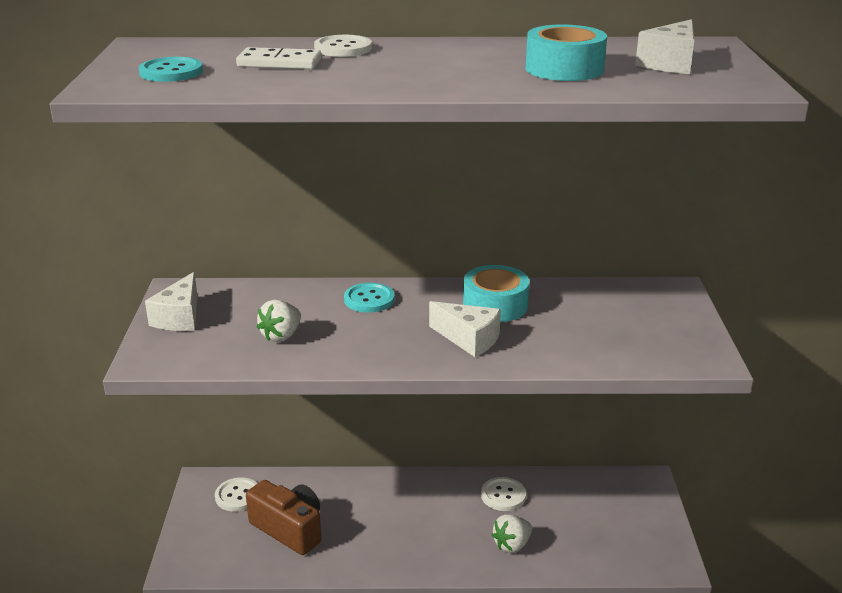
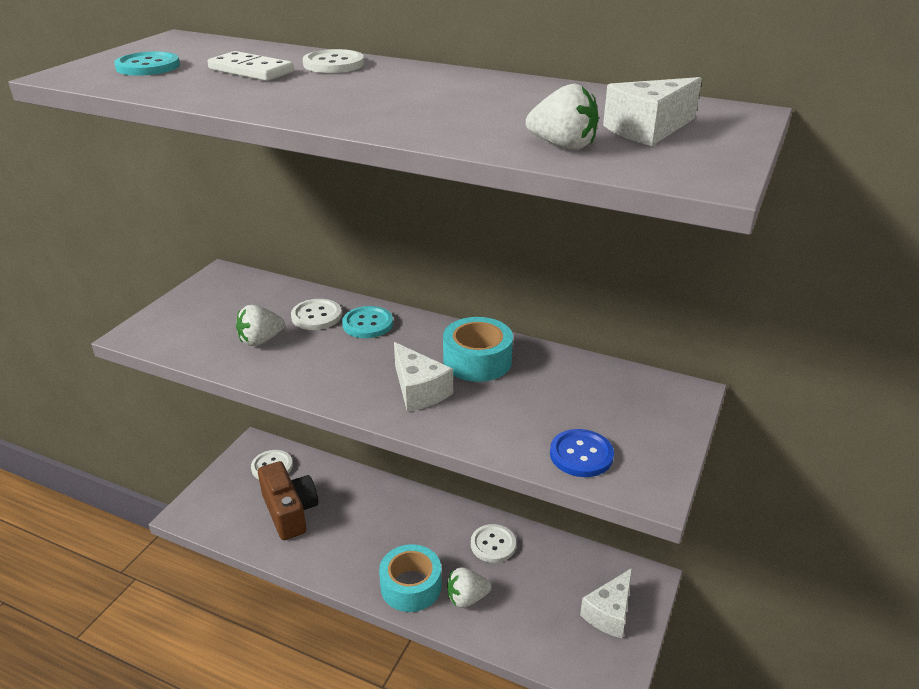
camera: 25 degrees right, 5 degrees up
(180, 317) = (200, 300): white cheese -> white cheese (609, 613)
(313, 304) = (316, 316): none -> white button
(564, 69) = (513, 118): turquoise tape -> turquoise tape (411, 586)
(632, 83) = (563, 146): none -> white strawberry
(640, 350) = (581, 455): none -> blue button

